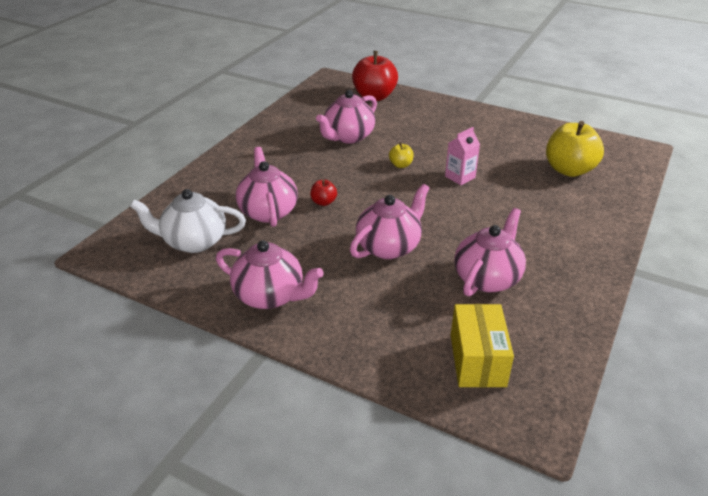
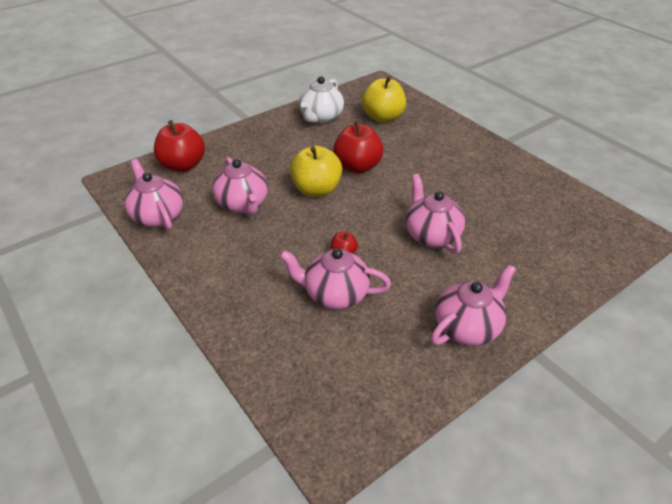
camera: 65 degrees left, 5 degrees up
(194, 241) = (355, 364): white teapot -> white teapot (321, 117)
(401, 165) = (316, 190): yellow apple -> yellow apple, size x2.17
(460, 177) = (357, 167): pink carton -> red apple
(477, 360) = (577, 237): yellow box -> none
(487, 278) = (492, 201): pink teapot -> pink teapot (158, 216)

